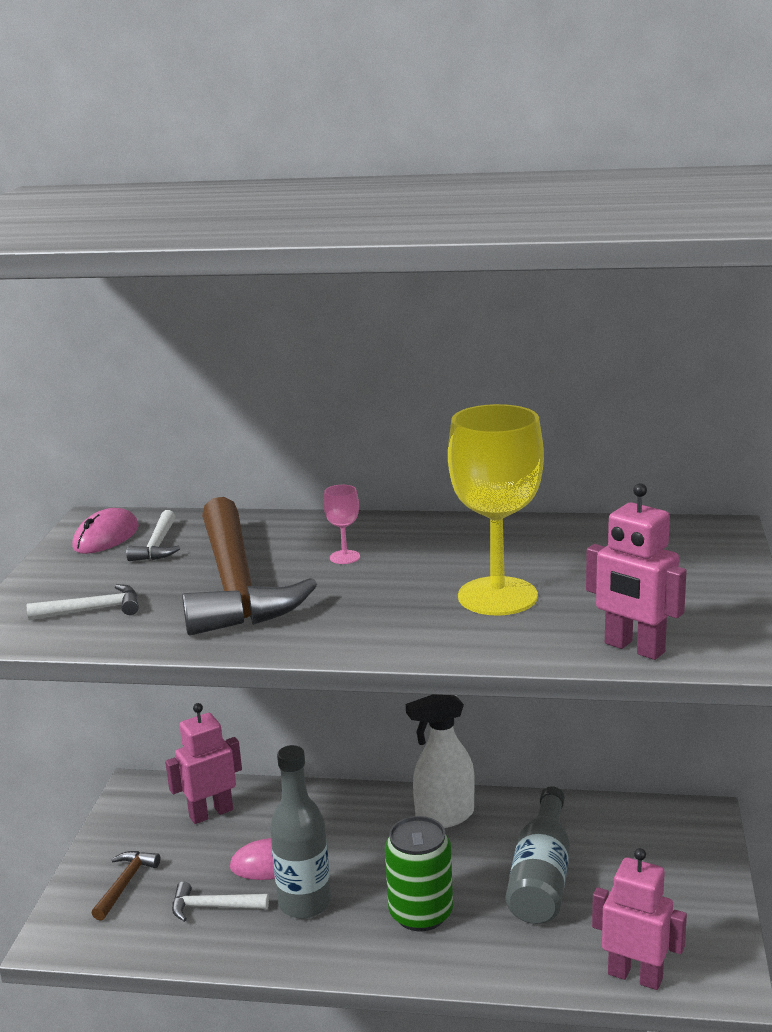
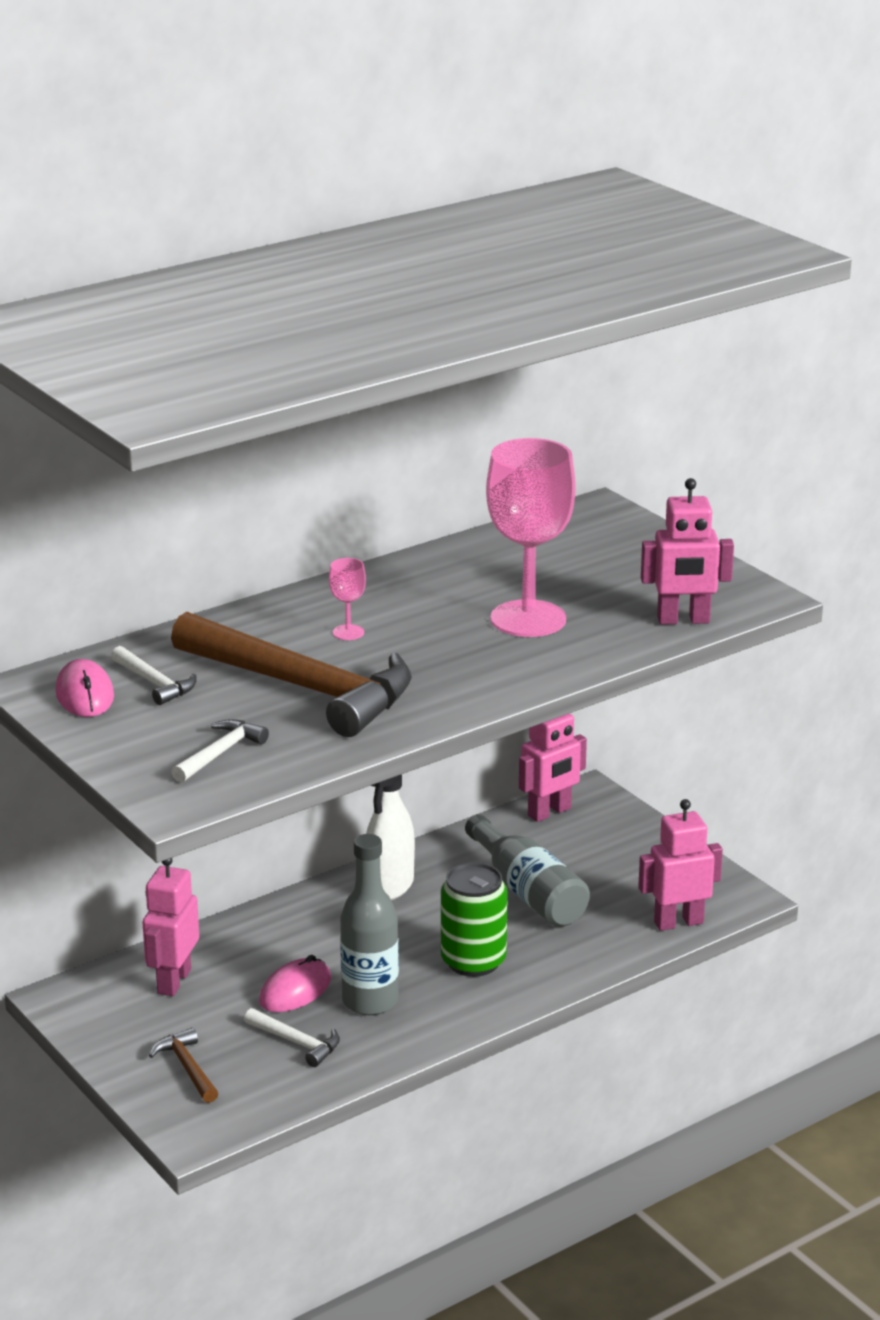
camera: 45 degrees left, 5 degrees up
(213, 907) = (296, 1042): white hammer -> white hammer turned 105 degrees counterclockwise
(497, 596) = (528, 619): yellow goblet -> pink goblet
(648, 816) = (550, 812): none -> pink robot

